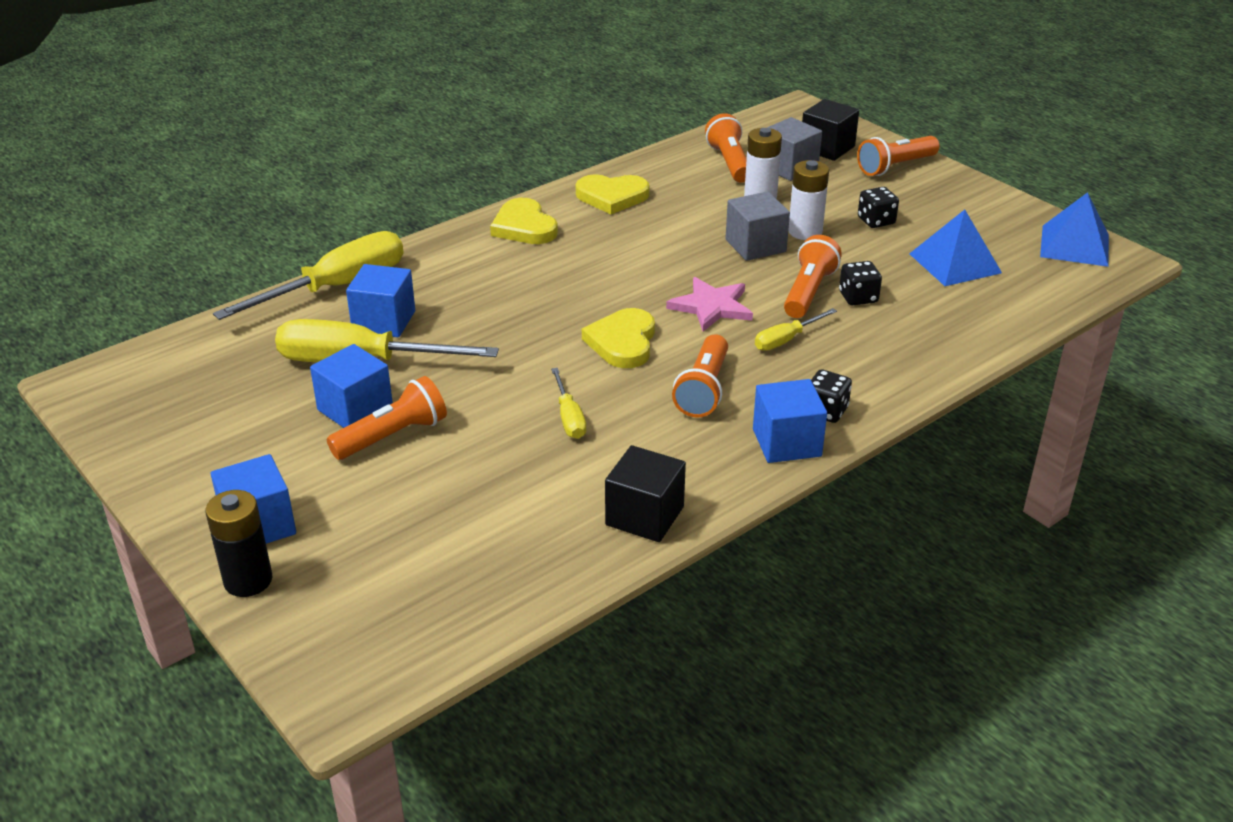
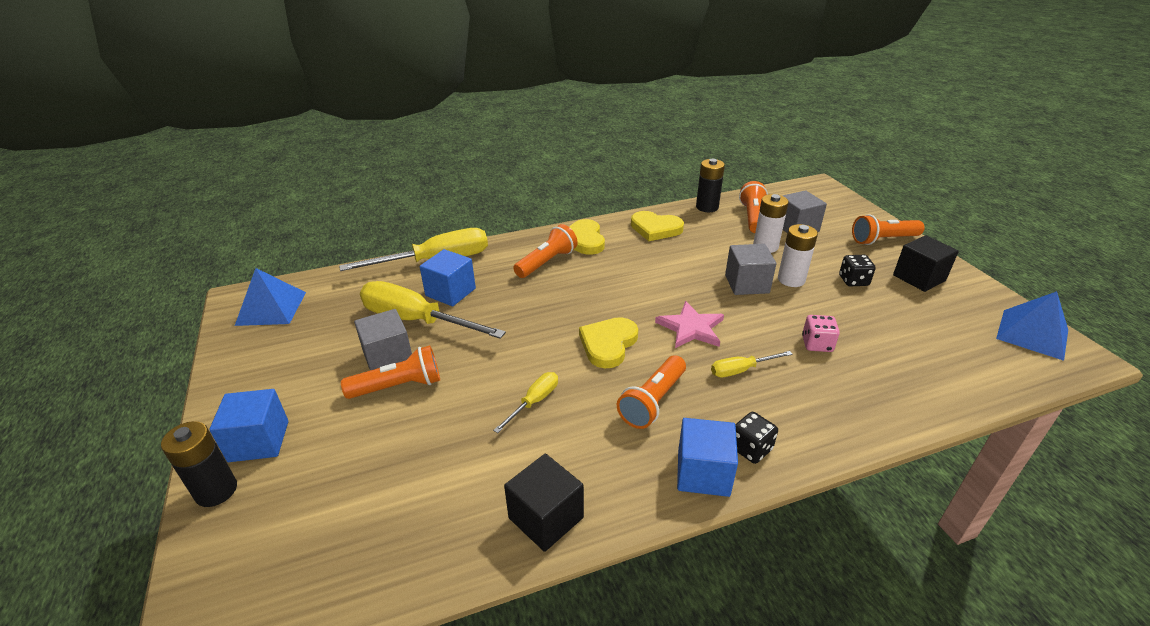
camera: 20 degrees right, 0 degrees up
(355, 409) = (388, 357): blue cube -> grey cube
(569, 417) = (534, 402): yellow screwdriver -> yellow screwdriver turned 150 degrees counterclockwise
(666, 158) = (707, 207): none -> black battery
(808, 292) = (776, 331): orange flashlight -> orange flashlight (547, 262)
(827, 148) = (831, 217): black cube -> black cube (919, 278)
(858, 297) = (817, 344): black dice -> pink dice
(954, 263) = (913, 329): blue pyramid -> blue pyramid (271, 308)

